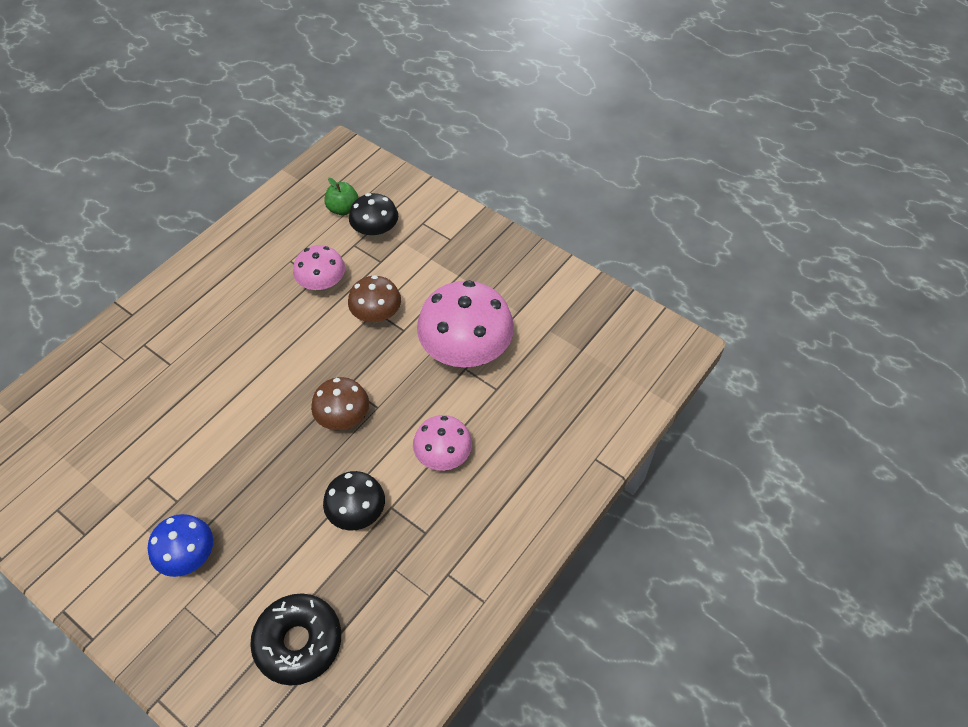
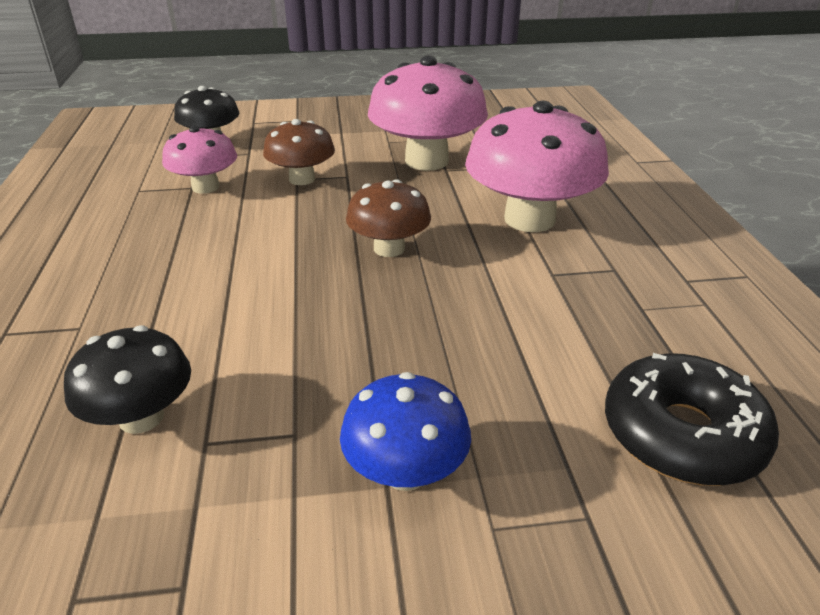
camera: 45 degrees left, 20 degrees down
(343, 209) = (151, 143): green apple -> none
(357, 512) = (529, 297): black mushroom -> black mushroom (141, 417)
(443, 455) = (529, 219): pink mushroom -> pink mushroom, size x1.74

